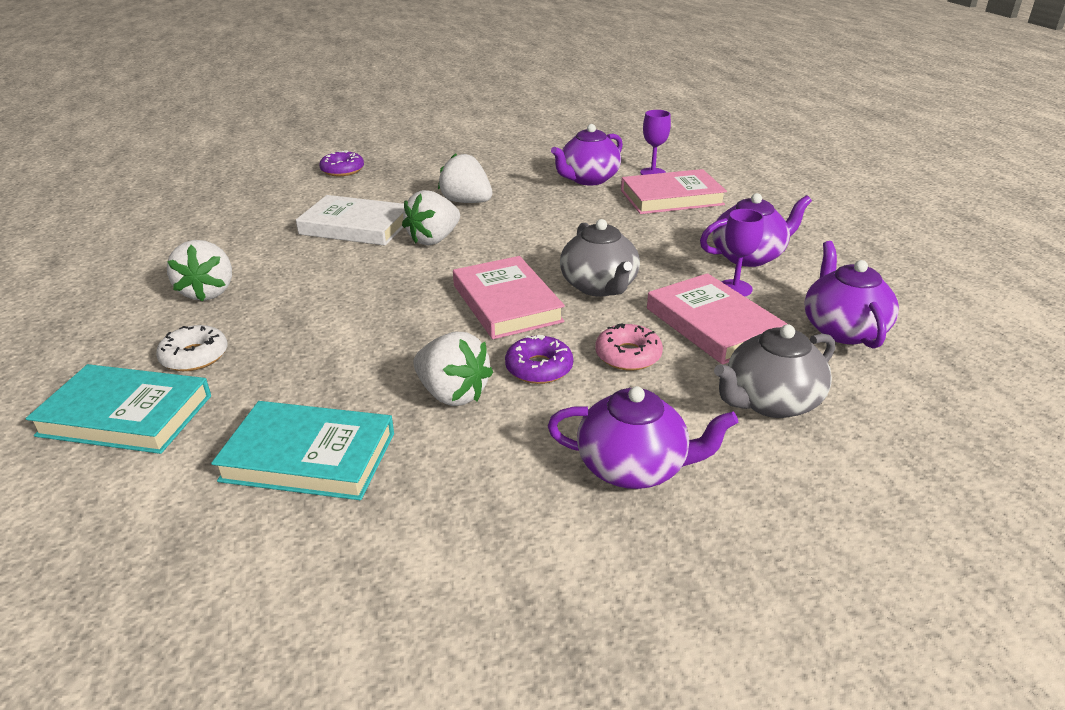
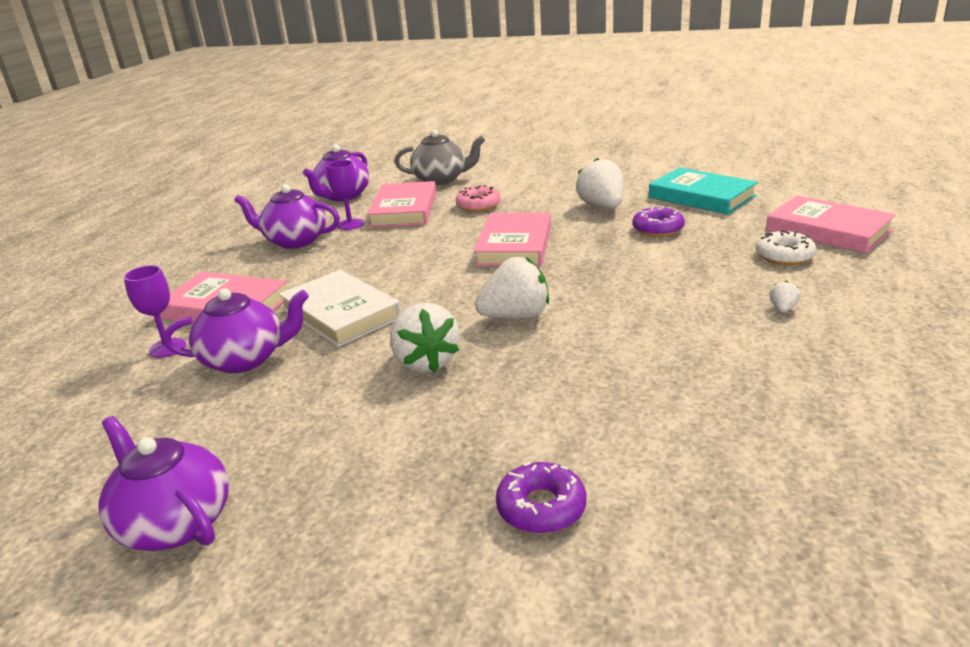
camera: 145 degrees left, 5 degrees down
(126, 415) = (828, 230): turquoise book -> pink book
(208, 292) = (782, 309): white strawberry -> white strawberry, size x0.44
(355, 226) = (590, 358): white book -> white book (341, 313)
(539, 368) = (538, 209): purple donut -> purple donut (658, 229)
(599, 286) = (433, 243): grey teapot -> none
(633, 467) = (539, 172): purple teapot -> purple teapot (175, 523)

